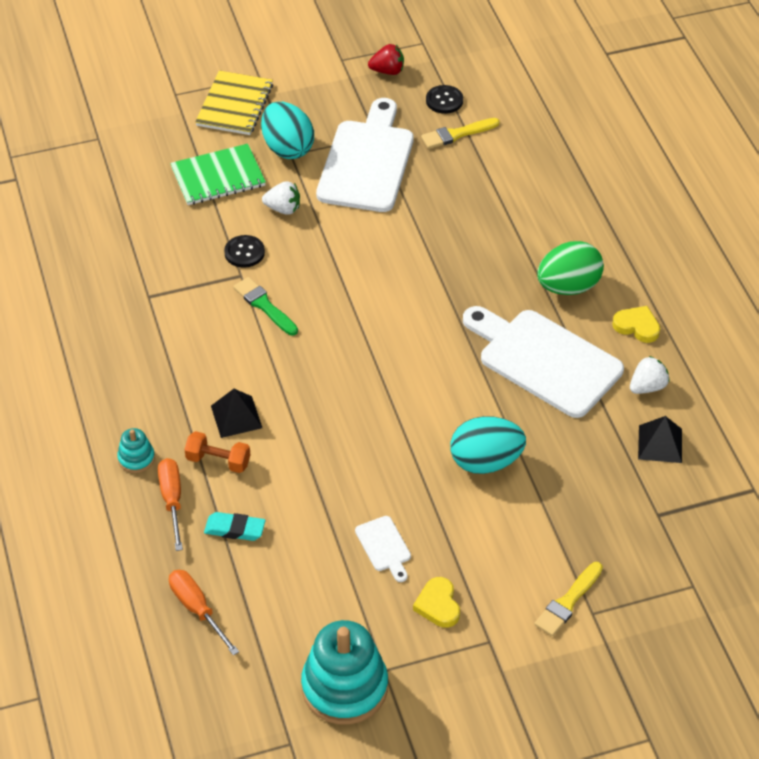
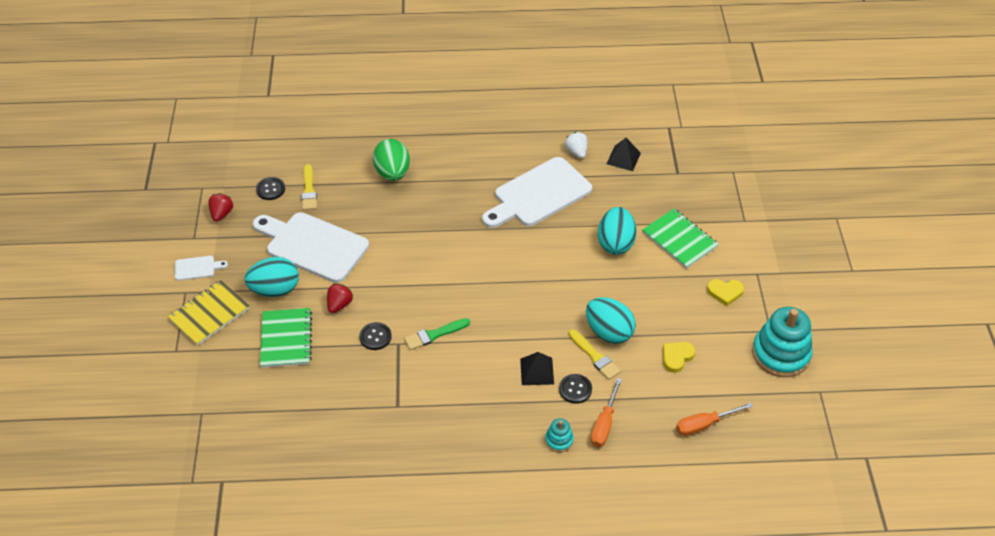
camera: 75 degrees left, 0 degrees up
(172, 500) = (604, 424): orange screwdriver -> orange screwdriver turned 75 degrees counterclockwise
(218, 461) = (575, 389): orange dumbbell -> black button
(234, 105) = (209, 314): yellow notebook -> yellow notebook turned 75 degrees counterclockwise
(235, 529) = (639, 390): turquoise eraser -> none
(283, 209) = (339, 305): white strawberry -> red strawberry
(322, 480) = (608, 332): none -> turquoise egg
(384, 546) = (673, 310): white cutting board -> white cutting board (197, 268)
(521, 536) = (679, 240): none -> green notebook
(568, 287) = (479, 167): green egg -> green egg (392, 173)
(568, 602) = (734, 229): yellow brush -> yellow brush (594, 356)
(637, 326) = (525, 144): yellow heart -> yellow heart (676, 357)

